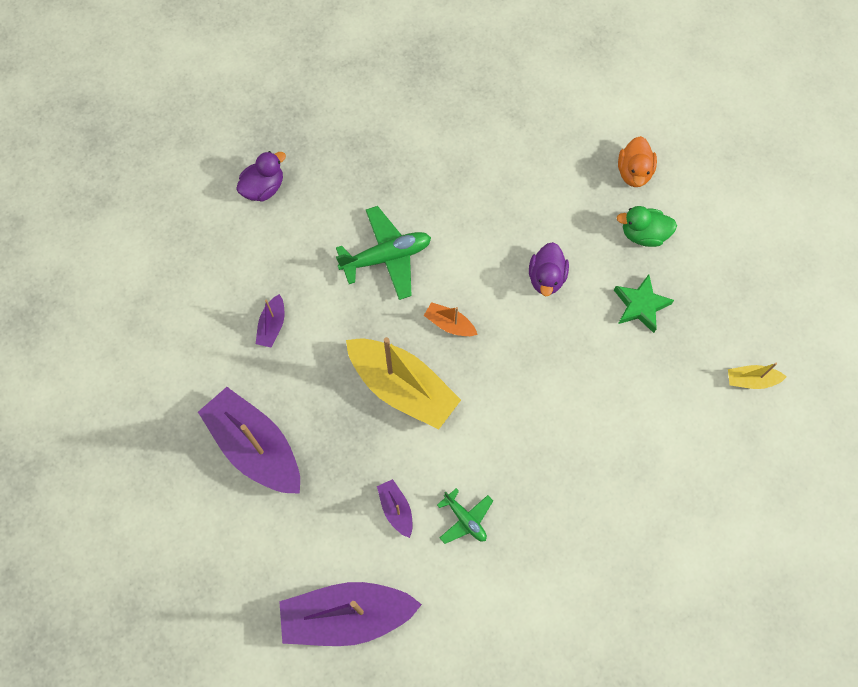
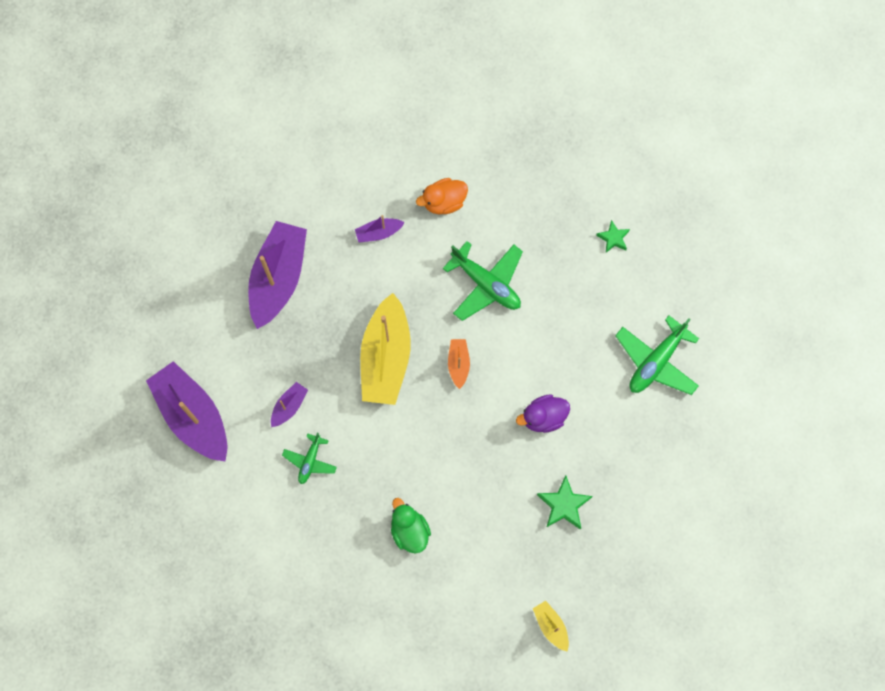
camera: 60 degrees right, 5 degrees up
(263, 188) = (488, 156): purple duck -> none
(412, 127) = (613, 238): none -> green star
(549, 155) = (656, 361): none -> green plane
(634, 172) = (684, 439): orange duck -> orange duck (444, 202)
(643, 234) = (630, 475): green duck -> green duck (409, 530)

